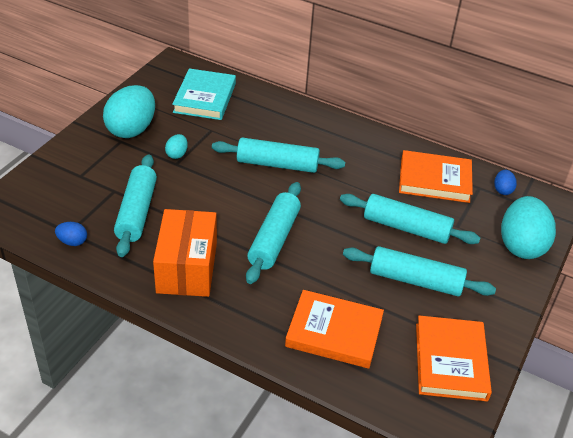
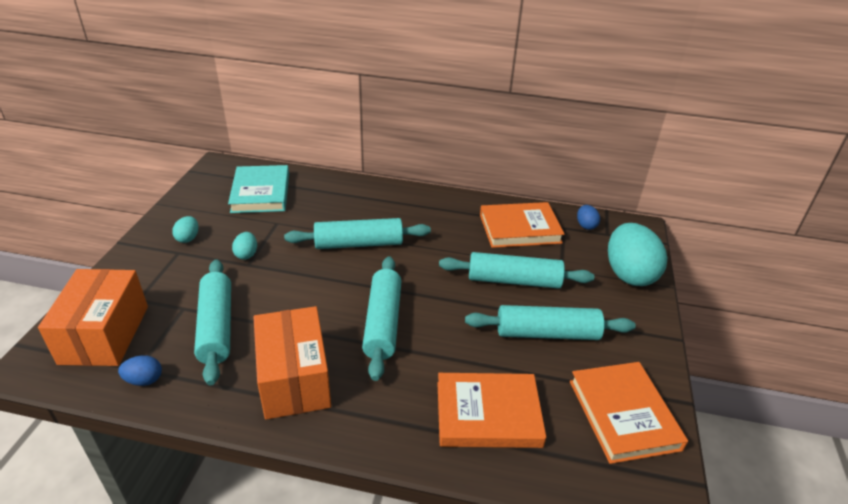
camera: 15 degrees left, 5 degrees down
(50, 199) = (104, 334): none -> orange box
(131, 129) = (188, 238): turquoise egg -> turquoise egg, size x0.45

